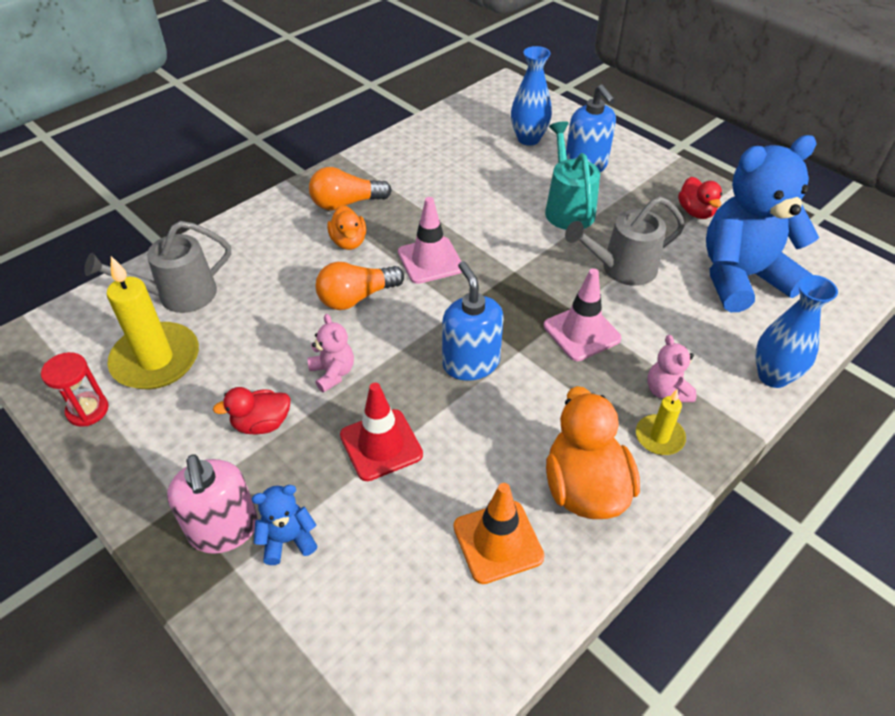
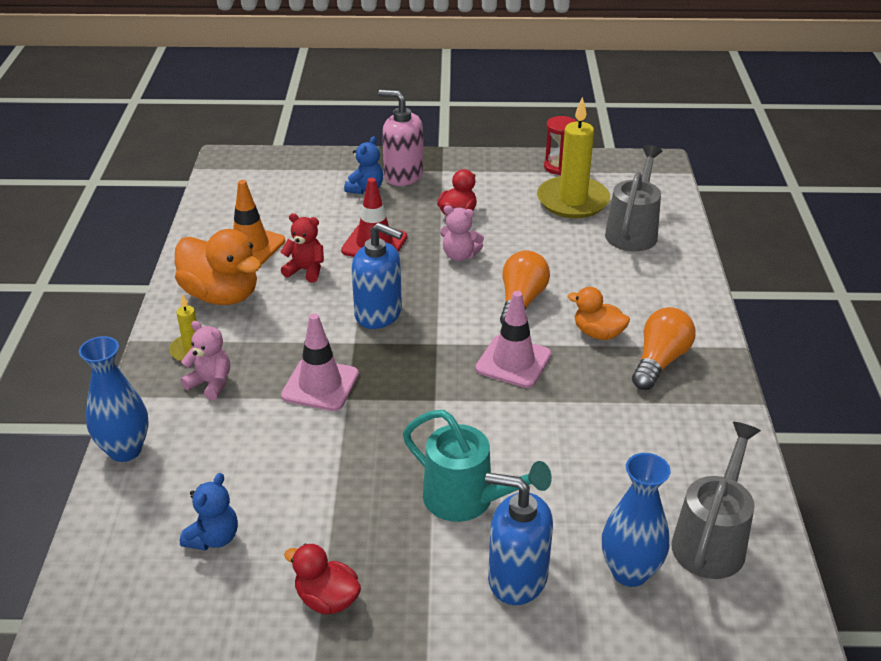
camera: 135 degrees right, 10 degrees down
(478, 460) = (306, 270): none -> red teddy bear
(621, 269) = (343, 465): grey watering can -> grey watering can (711, 539)
(741, 277) = (213, 538): blue teddy bear -> blue teddy bear, size x0.42

